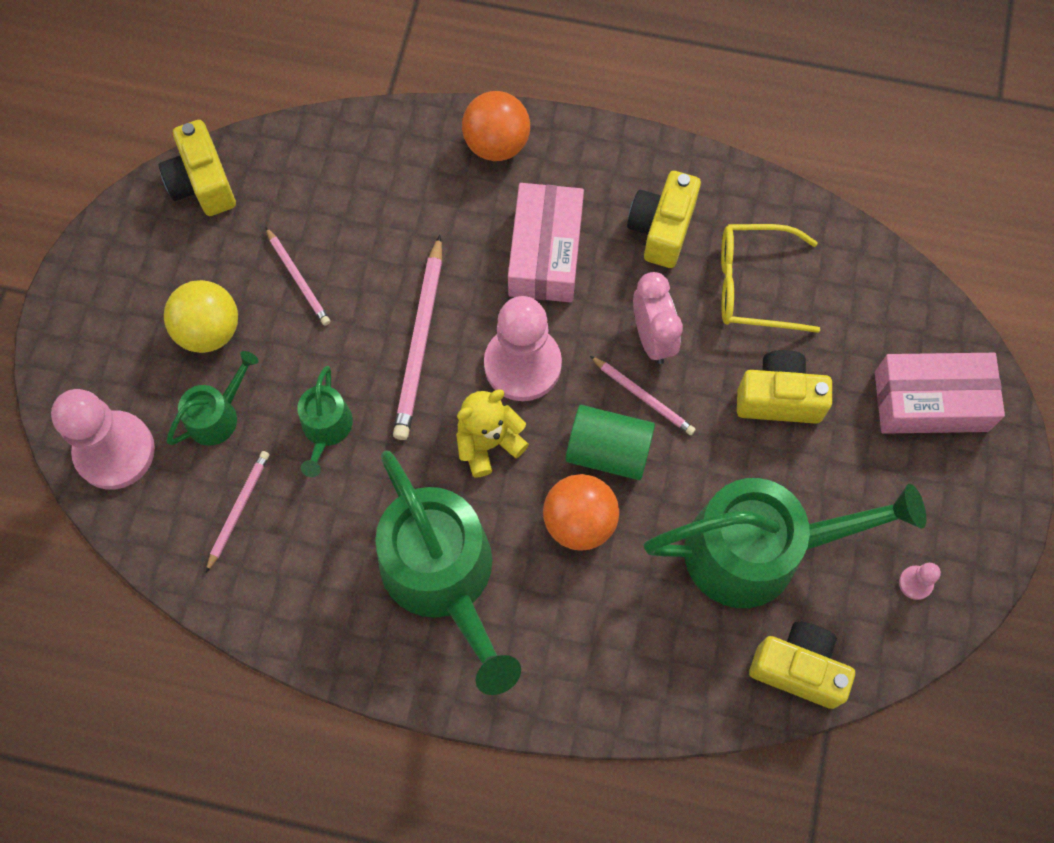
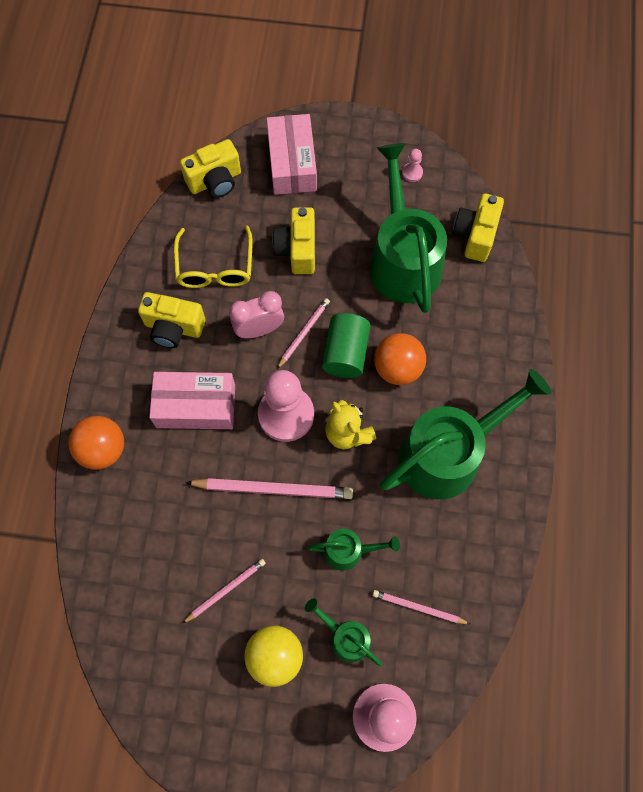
camera: 95 degrees left, 0 degrees up
(202, 183) = (142, 685): yellow camera -> yellow camera (215, 181)

